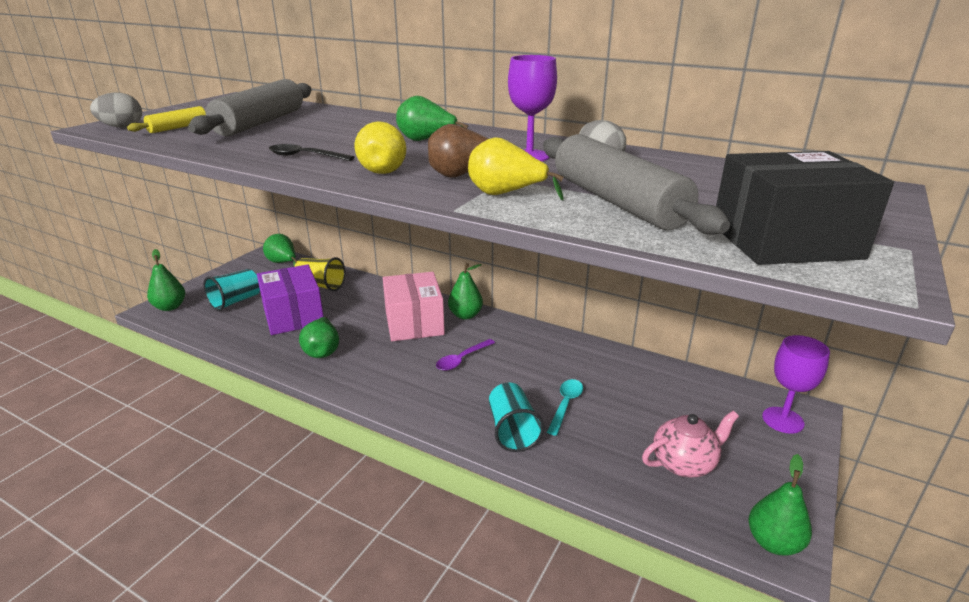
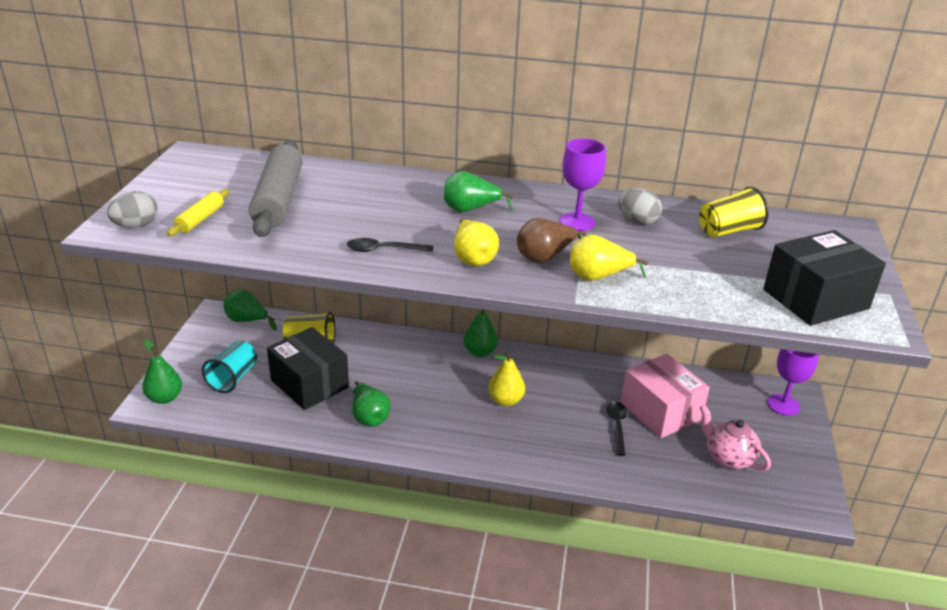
camera: 20 degrees left, 5 degrees up
(293, 316) = (310, 383): purple box -> black box
(414, 323) = (436, 369): pink box -> pink box (660, 411)
(462, 359) = (505, 400): purple spoon -> yellow pear
(512, 431) = (587, 459): turquoise cup -> none
(565, 405) = (617, 426): turquoise spoon -> black spoon
(617, 202) = (684, 273): grey rolling pin -> none
(684, 463) = (728, 457): pink teapot -> pink teapot turned 90 degrees counterclockwise
(707, 176) = (728, 231): none -> yellow cup
(773, 543) = (809, 504): green pear -> none

